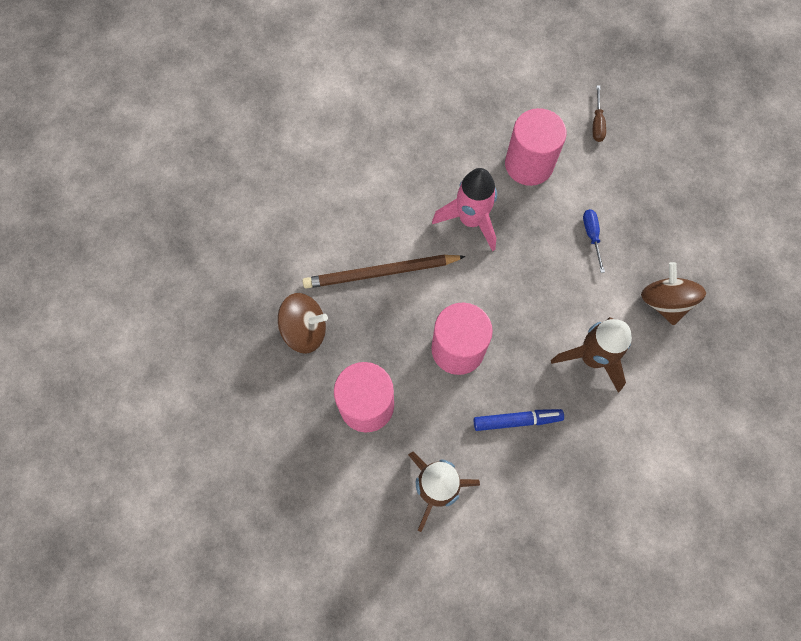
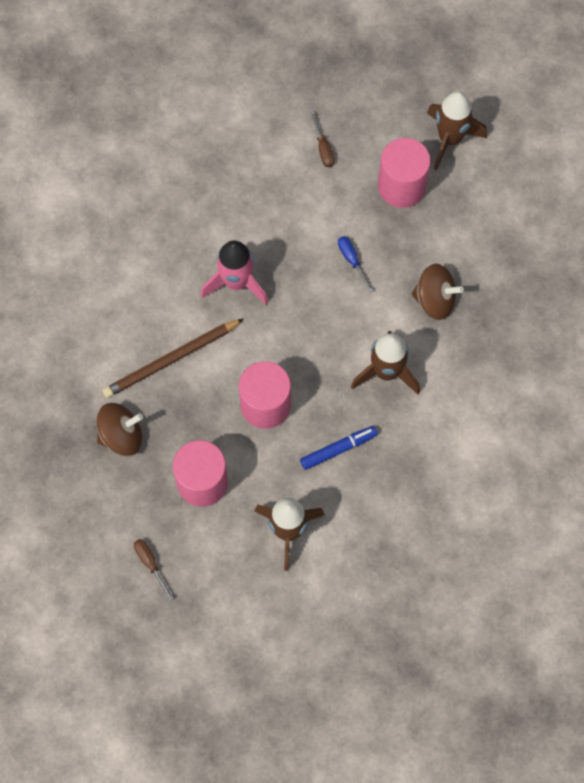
camera: 20 degrees left, 0 degrees up
(283, 471) = (150, 564): none -> brown screwdriver
(529, 164) = (272, 210): pink cylinder -> pink cylinder (401, 186)
(664, 302) = (435, 300): brown spinning top -> brown spinning top turned 135 degrees clockwise
(725, 153) = (449, 139): none -> brown rocket

